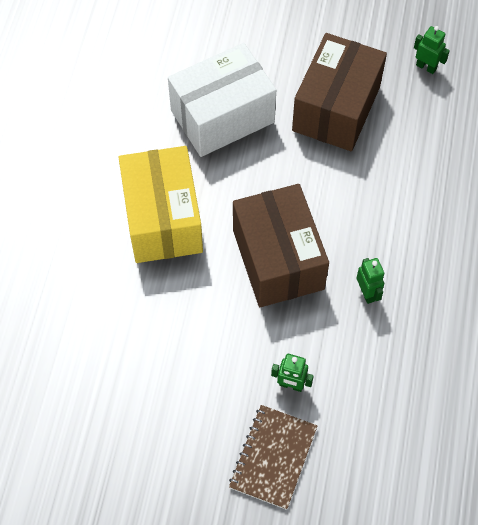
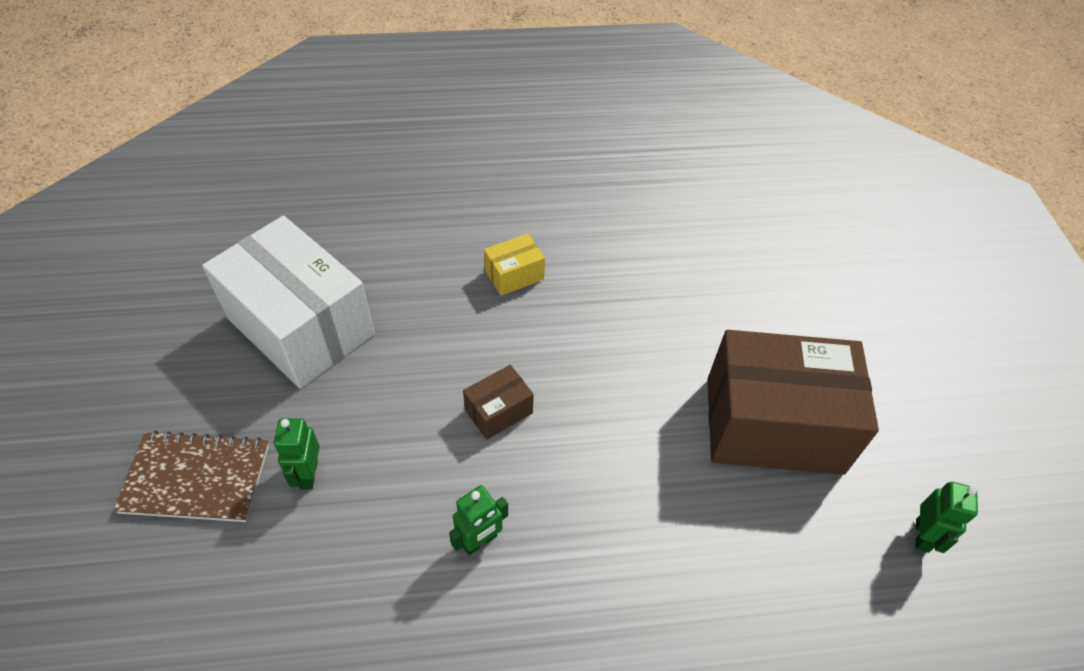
camera: 70 degrees right, 10 degrees down
(163, 219) = (514, 275): yellow box -> yellow box, size x0.42
(222, 116) = (689, 297): white box -> white box (300, 326)
(278, 259) = (498, 411): brown box -> brown box, size x0.42

